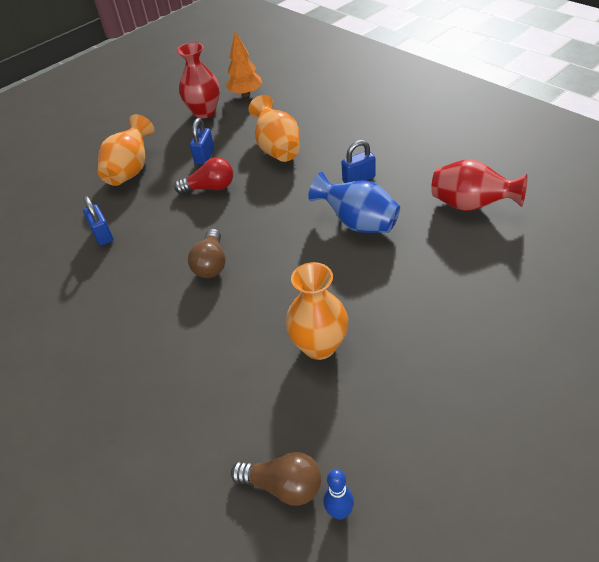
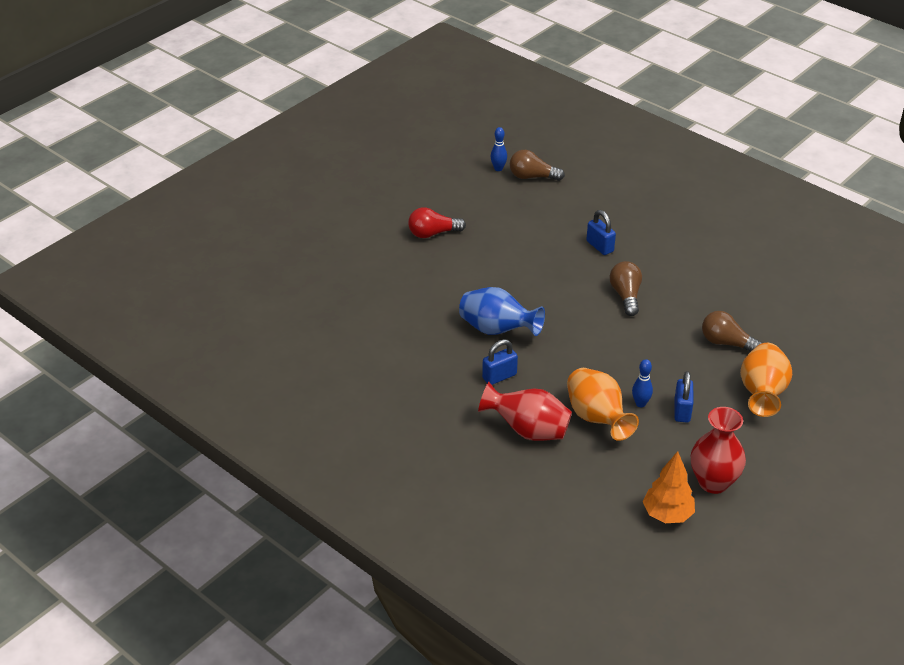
camera: 170 degrees right, 5 degrees down
(102, 235) = (746, 322): blue padlock -> blue padlock (600, 246)
(134, 213) = (726, 343): none -> brown light bulb
(210, 188) = (658, 370): red light bulb -> red light bulb (433, 233)
(237, 160) = (640, 403): none -> blue bowling pin
(319, 346) = (520, 240): orange vase -> none
(471, 206) = (389, 345): red vase -> red vase (528, 430)

